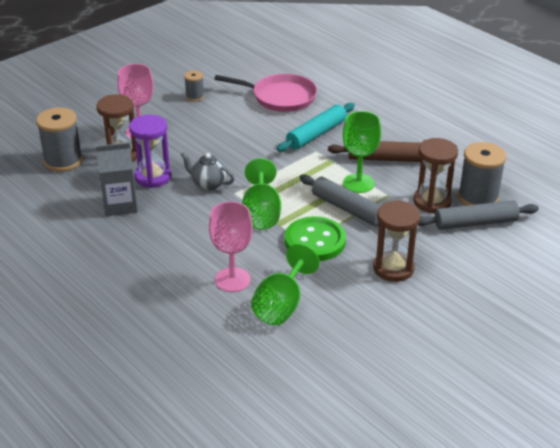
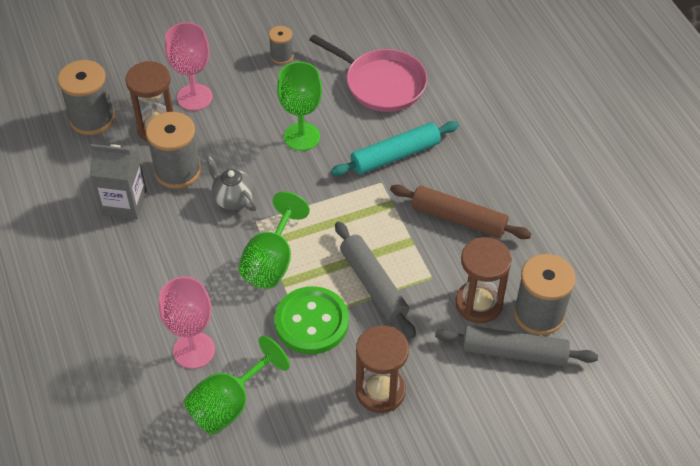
camera: 20 degrees right, 15 degrees up
(153, 177) = (177, 171): purple hourglass -> grey spool
(358, 183) = (406, 248): green goblet -> green goblet (302, 137)

